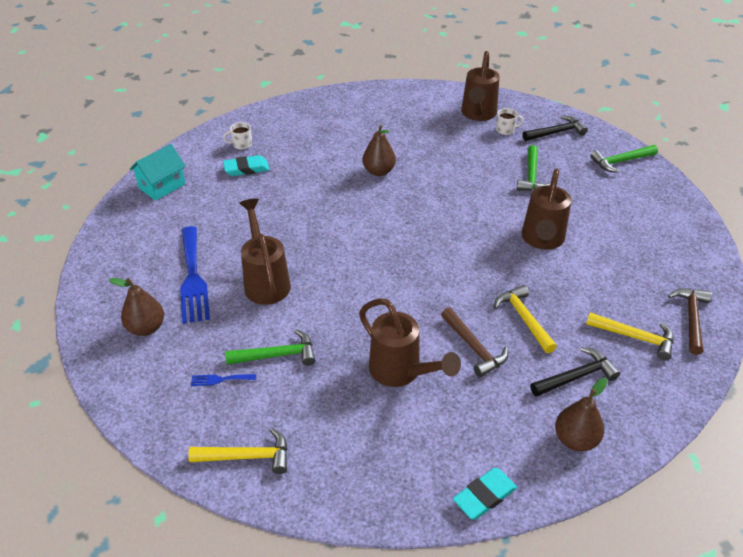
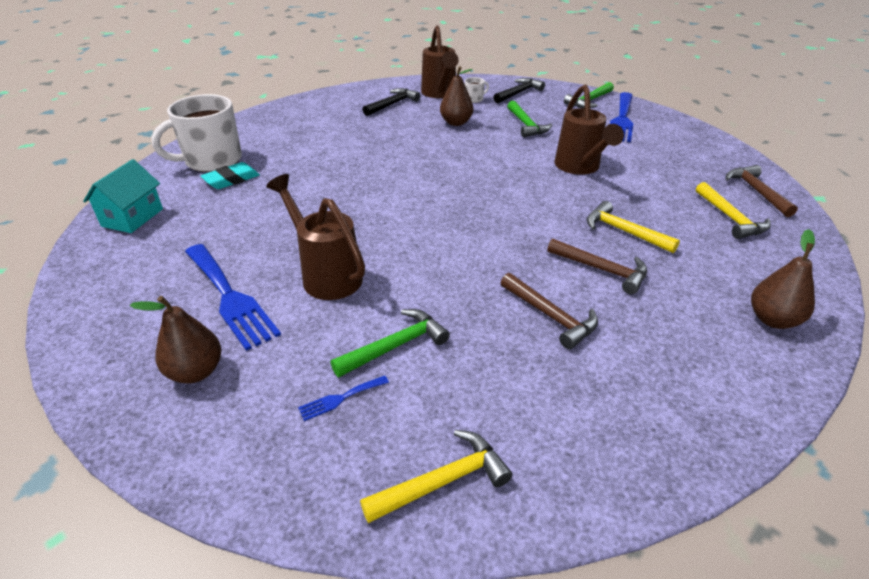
camera: 25 degrees left, 5 degrees down
(241, 144) = (212, 161): white mug -> white mug, size x2.43
(379, 171) = (380, 151): brown pear -> brown pear (456, 123)
(401, 372) = (551, 316): brown watering can -> brown hammer
(484, 496) = (748, 410): turquoise eraser -> none
(576, 376) = (717, 264): black hammer -> black hammer (392, 104)
(634, 194) = (622, 119): none -> blue fork
(635, 337) = (730, 218): yellow hammer -> yellow hammer turned 75 degrees clockwise

